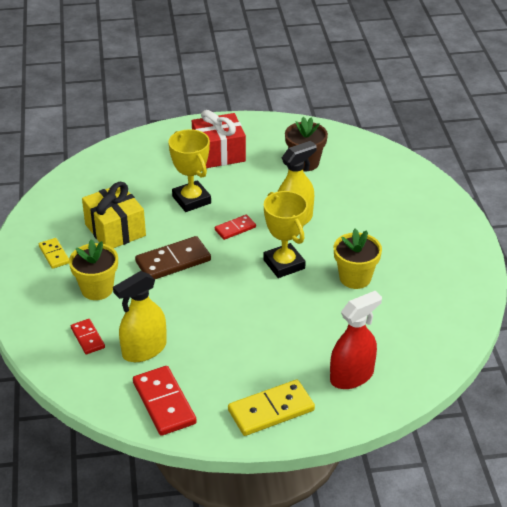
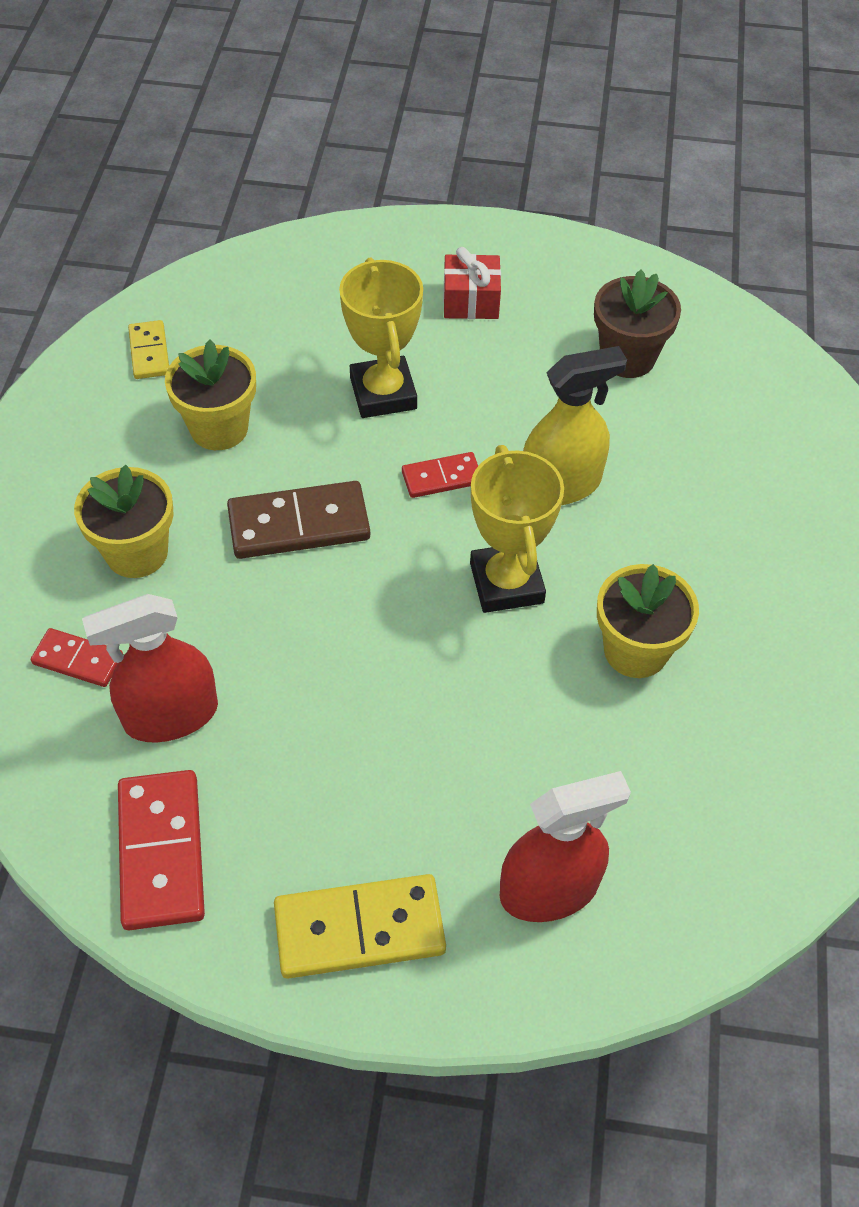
camera: 15 degrees right, 15 degrees up
(54, 255) = (89, 456): yellow domino -> yellow domino (149, 352)
(87, 338) = (78, 660): red domino -> red domino turned 60 degrees counterclockwise
(115, 230) = (219, 428): yellow gift -> yellow flower pot
(144, 350) = (171, 715): yellow spray bottle -> red spray bottle
(219, 153) = (471, 301): red gift -> red gift, size x0.63

